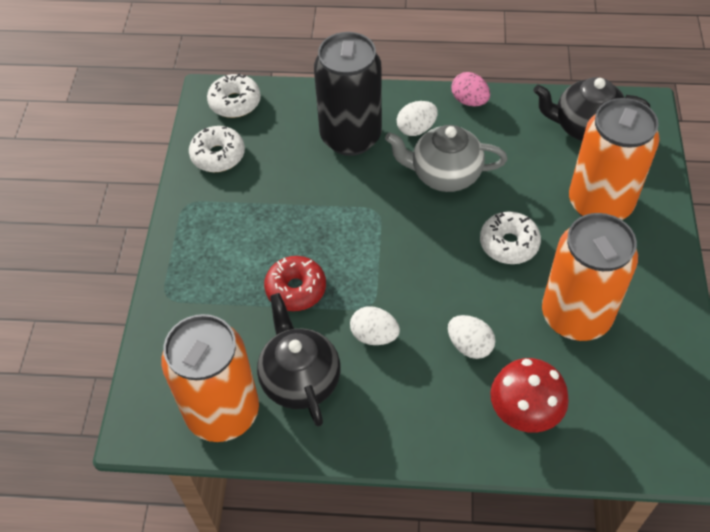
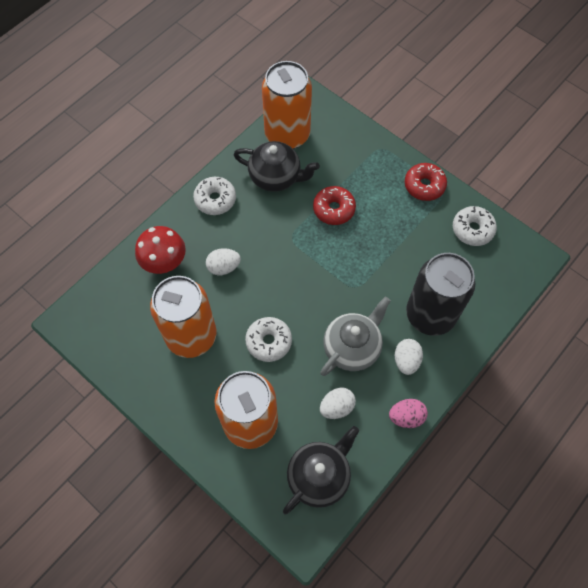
camera: 125 degrees right, 10 degrees up
(191, 224) = (424, 185): none -> red donut
(235, 102) = (517, 266): white donut -> white donut (215, 199)
(374, 335) = (271, 226): white egg -> white egg (336, 407)

